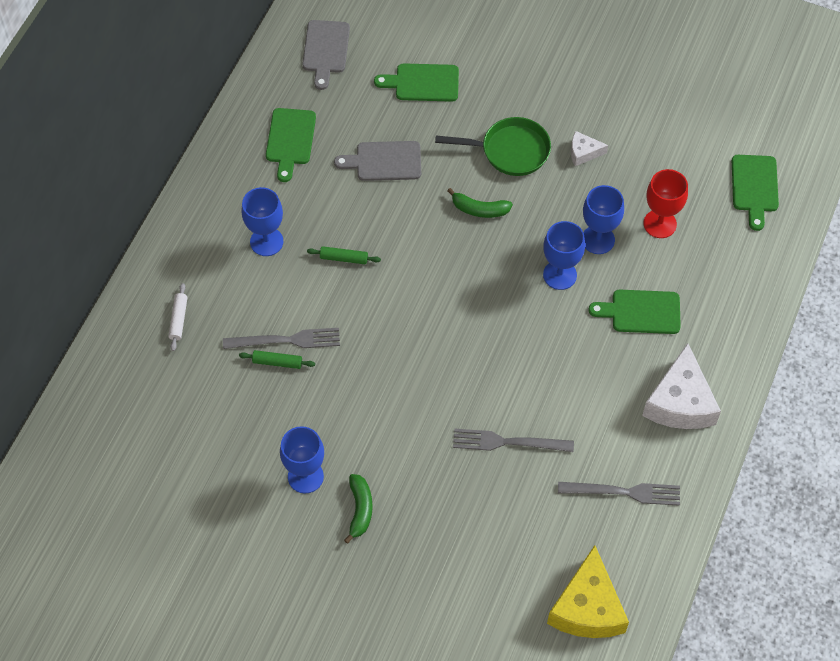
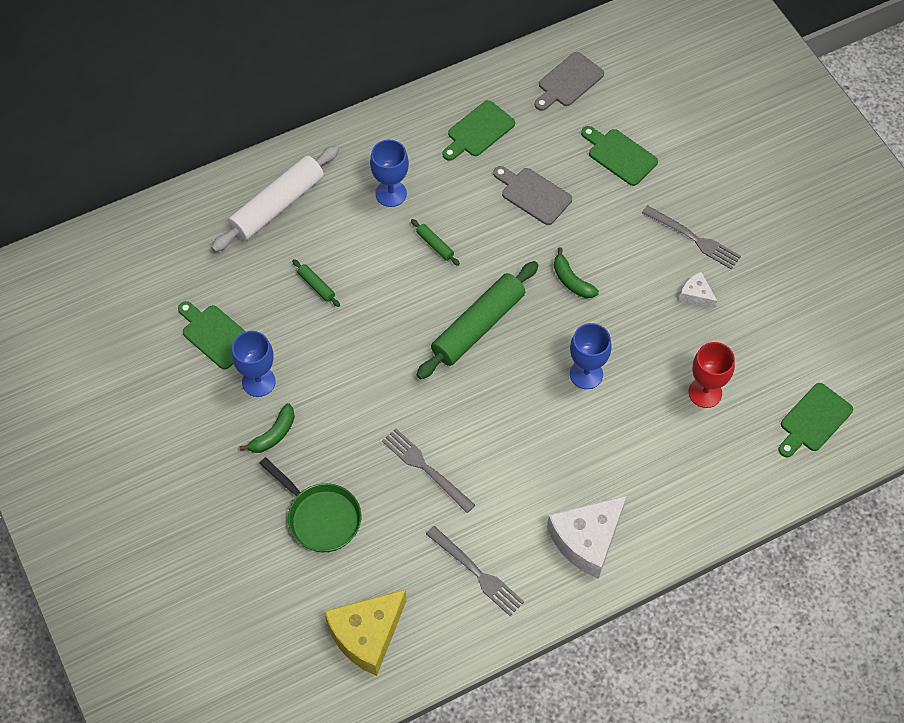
camera: 40 degrees right, 0 degrees up
(178, 319) = (277, 205): white rolling pin -> white rolling pin, size x2.40
(286, 340) = (337, 275): grey fork -> grey fork (693, 238)
(441, 298) = (478, 326): none -> green rolling pin
(510, 151) = (638, 253): green pan -> green pan (320, 517)
(598, 239) = (642, 369): blue goblet -> none
(641, 312) = (623, 449): green cutting board -> green cutting board (215, 335)

